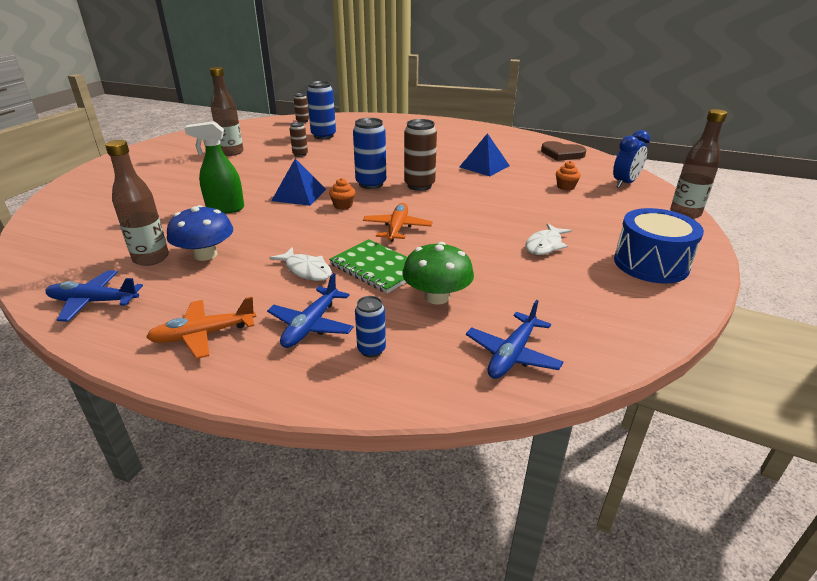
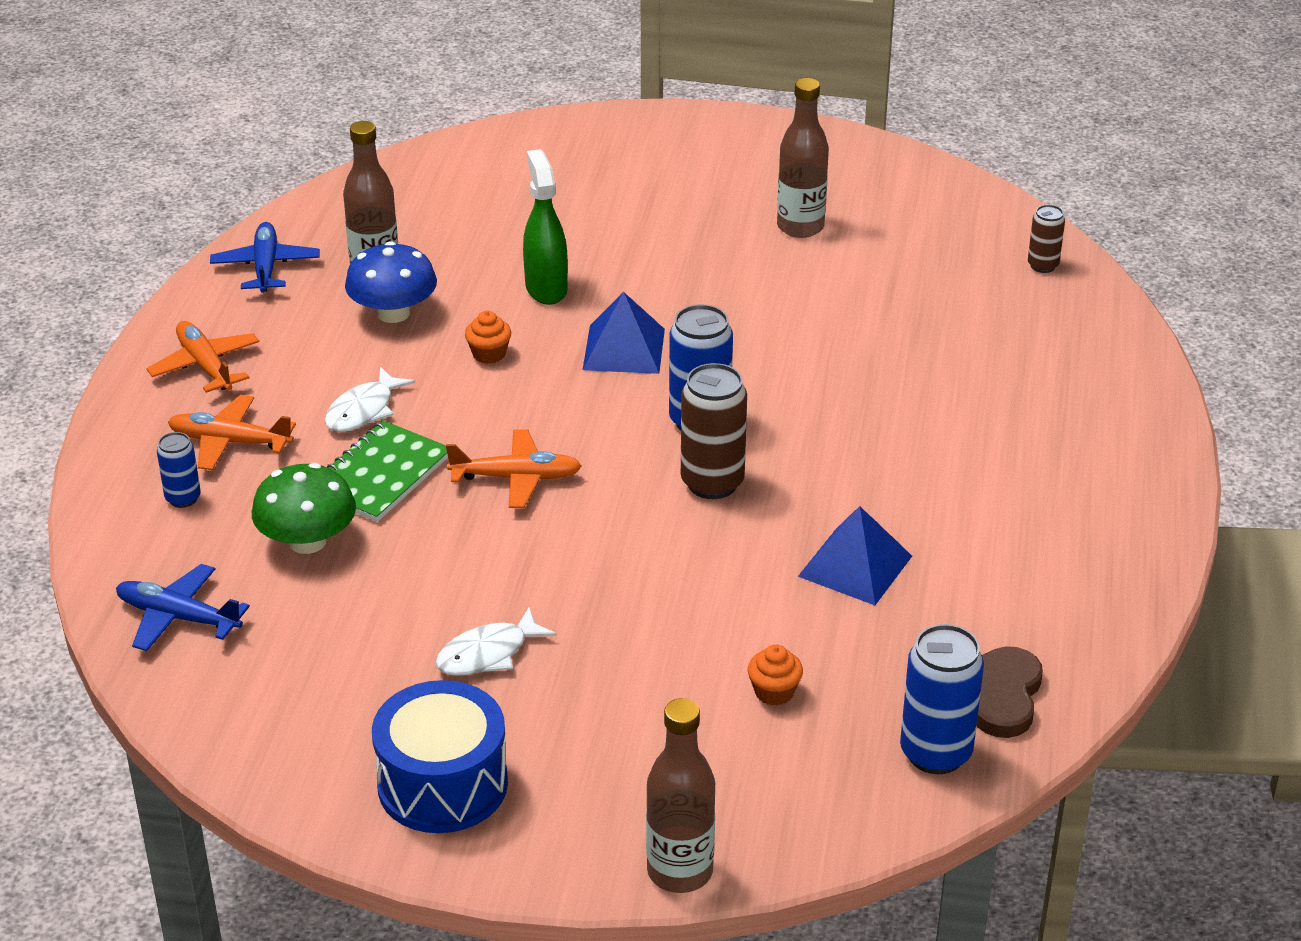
camera: 80 degrees right, 5 degrees up
(300, 154) = (823, 308): brown can -> none
(311, 325) = (229, 442): blue plane -> orange plane
(323, 136) = (953, 314): blue can -> blue can (935, 753)
(343, 205) = (592, 405): orange cupcake -> orange cupcake (489, 354)
(545, 245) = (488, 654): white fish -> white fish turned 60 degrees counterclockwise
(624, 183) = (829, 792): blue clock -> none

